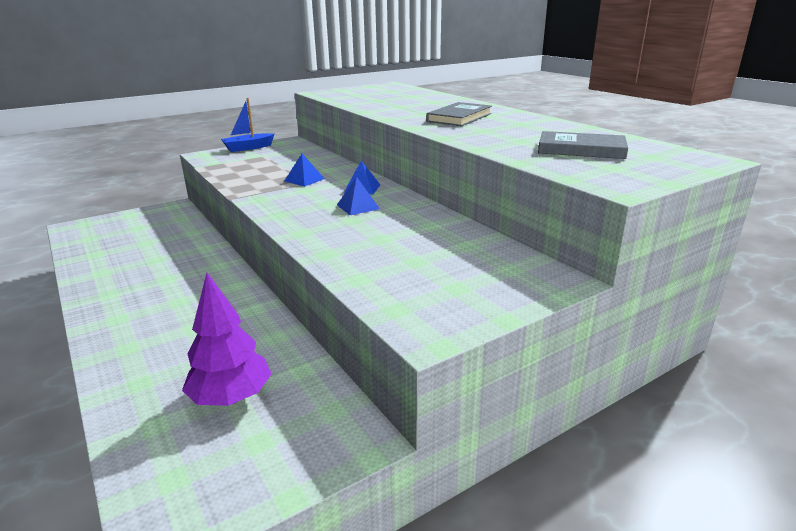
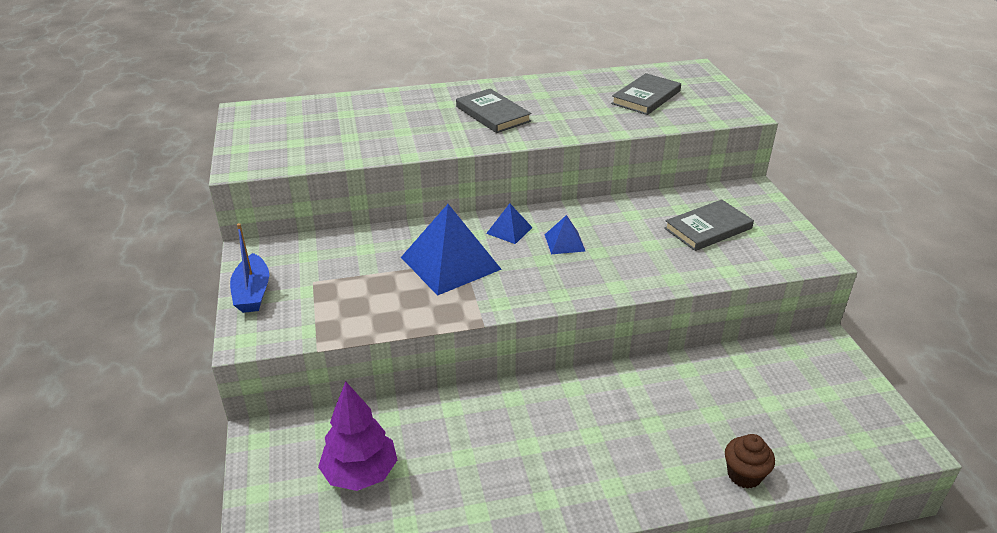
camera: 70 degrees left, 10 degrees up
(121, 386) = (744, 475): none -> brown cupcake
(231, 398) = (773, 404): purple tree -> purple tree (360, 473)
(304, 180) = (450, 263): blue pyramid -> blue pyramid, size x2.05
(437, 261) = (708, 228): none -> grey book

